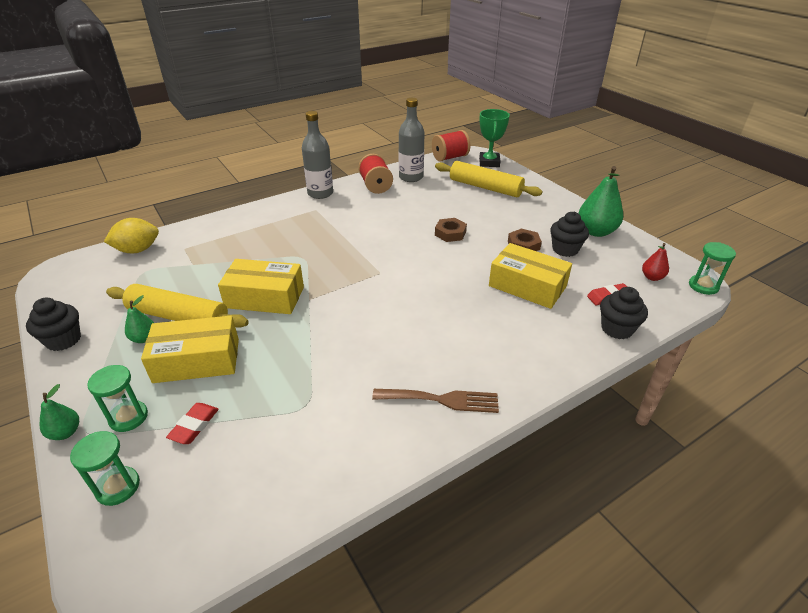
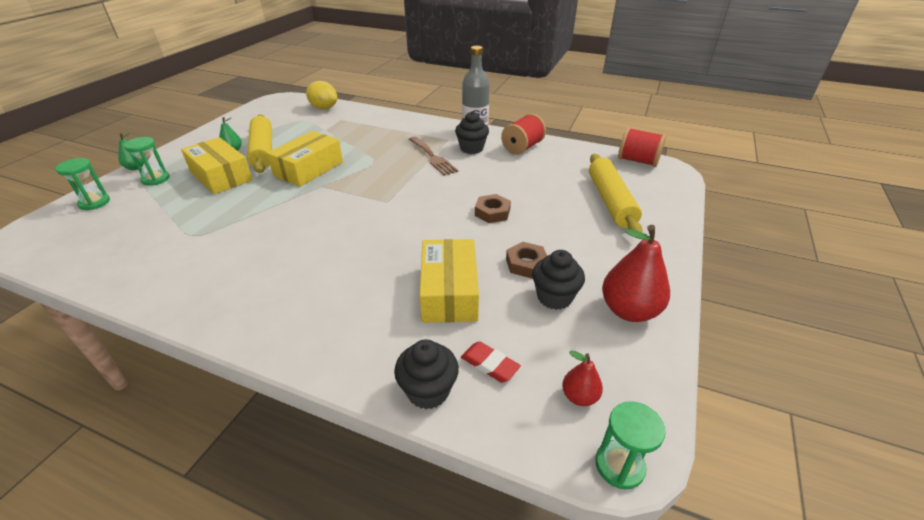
camera: 55 degrees right, 0 degrees up
(63, 340) = (216, 130): black cupcake -> black cupcake (471, 148)
(194, 425) = (156, 203): red eraser -> none
(265, 297) = (309, 169): yellow box -> yellow box turned 60 degrees clockwise
(411, 177) = (564, 157): grey bottle -> none
(442, 400) = (230, 299): brown fork -> brown fork (433, 157)
(489, 162) = (668, 185): green trophy -> none
(596, 231) = (629, 310): green pear -> red pear

